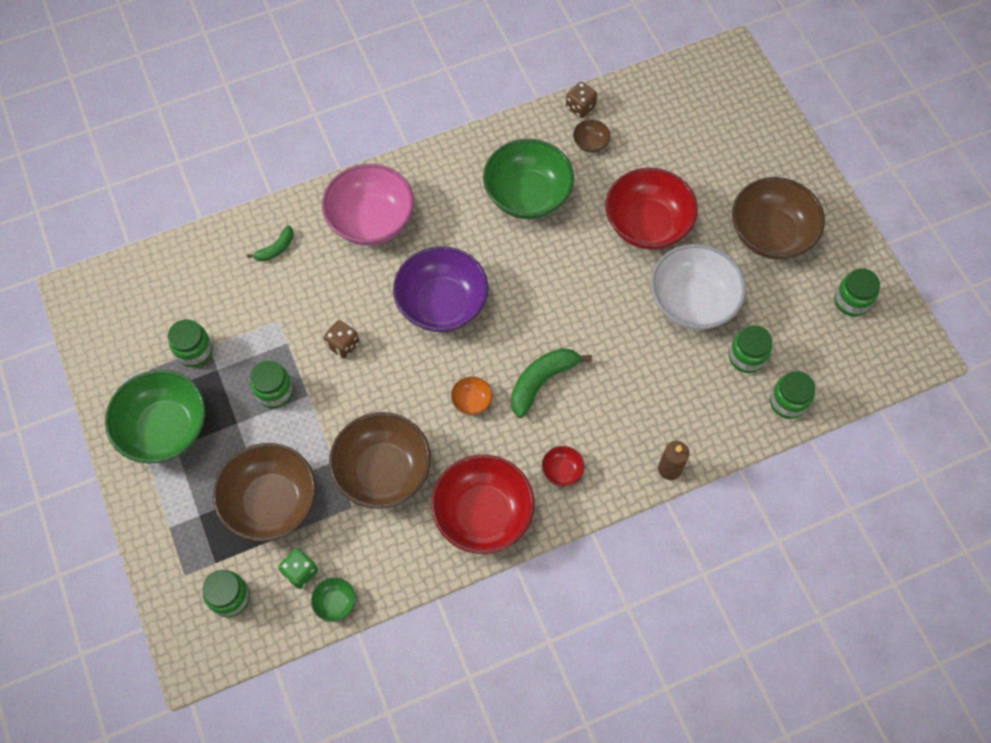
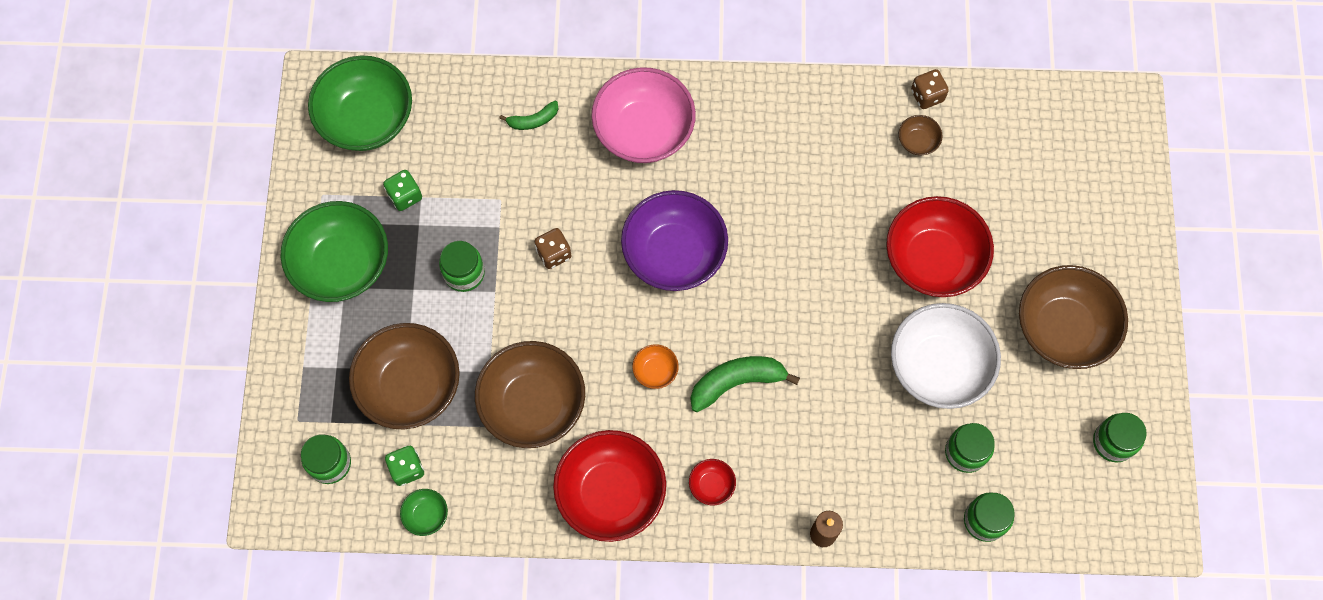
camera: 25 degrees right, 5 degrees up
(194, 351) = (405, 196): green jar -> green dice
(527, 195) = (820, 172): green bowl -> green bowl (367, 119)

